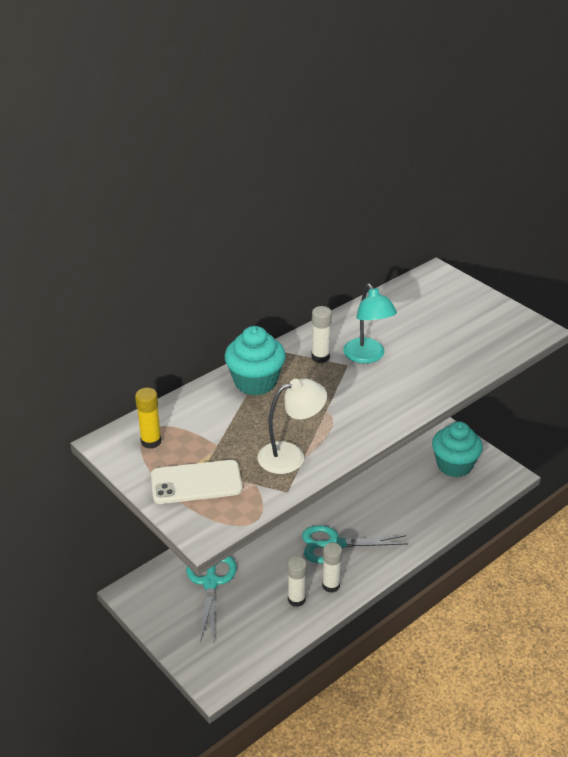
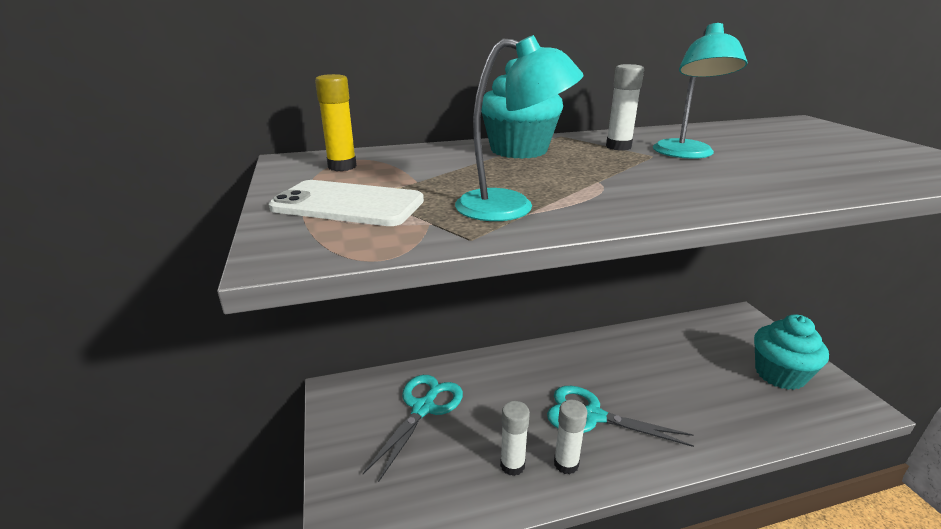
camera: 25 degrees right, 10 degrees down
(291, 455) = (511, 207): white lamp -> turquoise lamp

